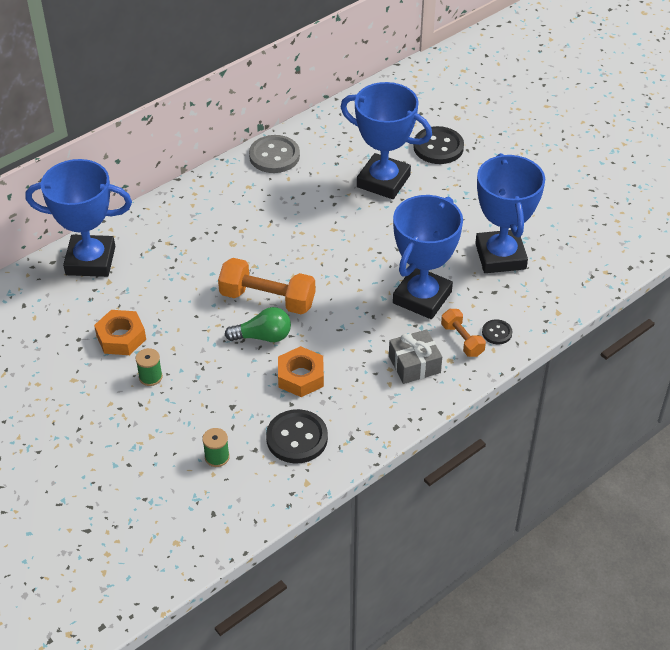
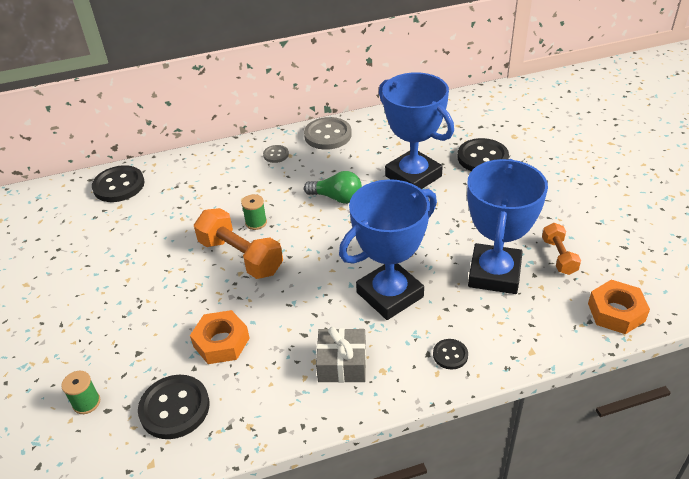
camera: 25 degrees right, 5 degrees down
(90, 260) = (119, 185): blue trophy -> black button
(121, 337) = (92, 257): orange nut -> orange nut (616, 312)
(150, 377) = (89, 301): green spool -> green spool (256, 222)
(234, 189) = (276, 155): none -> grey button
(263, 336) = (213, 291): green light bulb -> green light bulb (337, 198)
(462, 340) = (408, 352): orange dumbbell -> orange dumbbell (559, 256)

